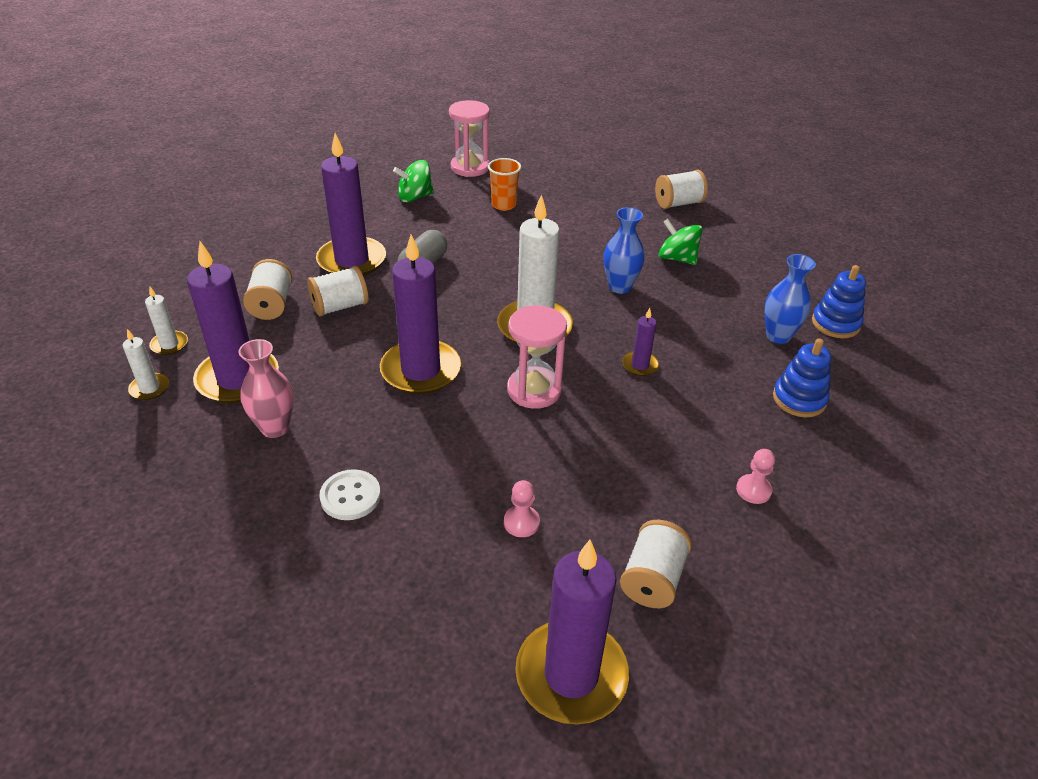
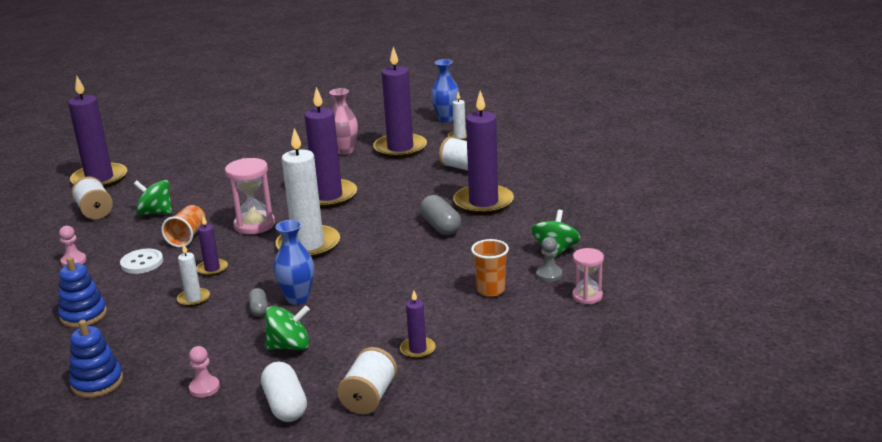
camera: 130 degrees right, 15 degrees down
(149, 388) = (425, 128): white candle -> white candle (193, 299)
(340, 306) = (430, 187): white spool -> none
(350, 496) = (268, 159): white button -> white button (142, 263)
(455, 189) = (549, 275): none -> grey pawn
(470, 167) = (587, 296): pink hourglass -> pink hourglass, size x0.63
(521, 522) = (180, 192): pink pawn -> pink pawn (204, 388)
(592, 503) = (156, 213): none -> green spinning top
(609, 428) = (187, 237): none -> orange cup
(610, 206) = (417, 349): none -> purple candle
(658, 298) = (259, 309): none -> grey capsule
(729, 229) = (285, 405): none -> white capsule
(778, 336) = (137, 343): blue vase -> blue vase (446, 119)

